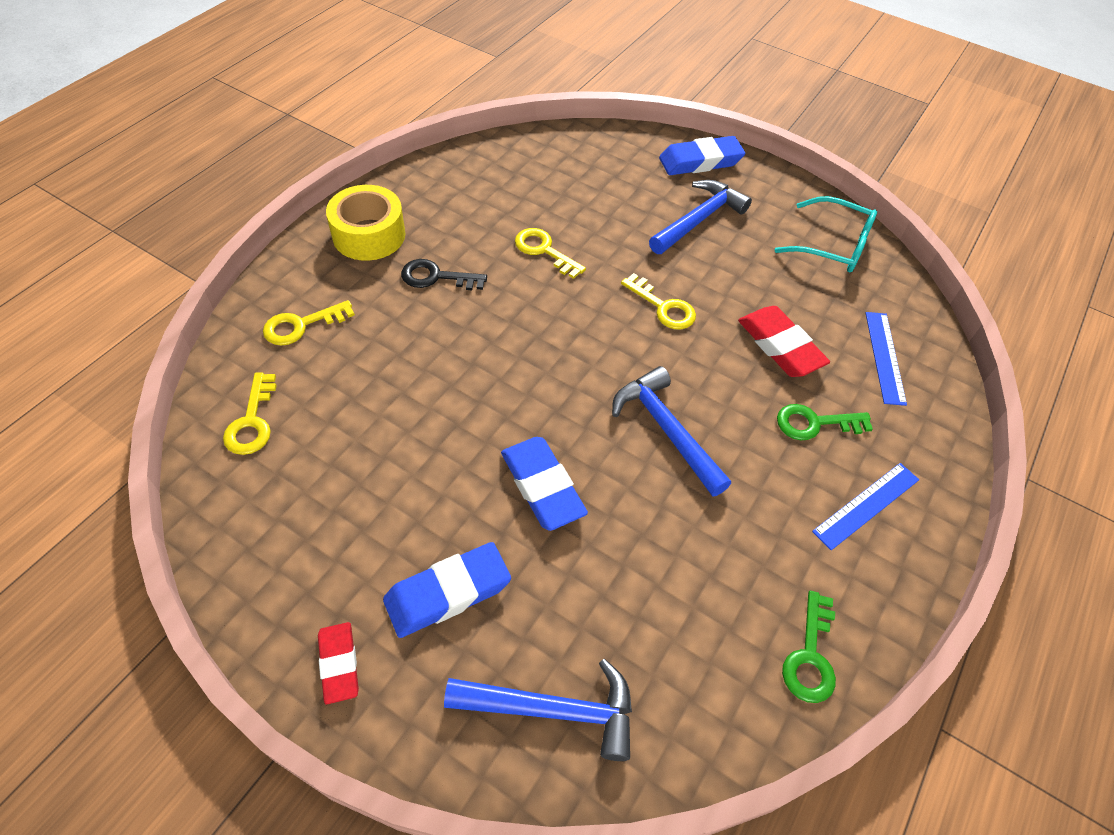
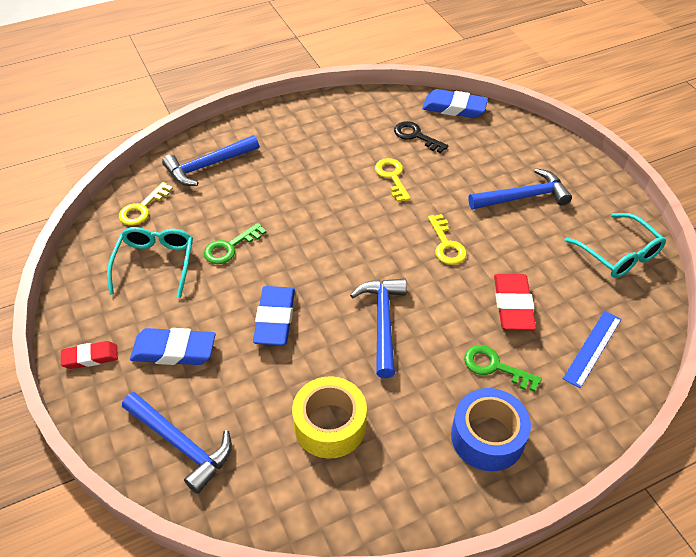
camera: 35 degrees right, 5 degrees down
(301, 325) = (208, 166): yellow key -> blue hammer
(330, 489) = (155, 263): none -> turquoise glasses
(339, 664) = (90, 357): red eraser -> red eraser turned 60 degrees clockwise
(369, 235) = (287, 127): yellow tape -> yellow tape (330, 425)
(436, 277) = (309, 167): black key -> black key (416, 136)
(700, 161) = (559, 157): blue eraser -> blue eraser (454, 108)
(810, 656) = (363, 505): green key -> green key (230, 247)
(866, 505) = (487, 437): blue ruler -> blue tape

